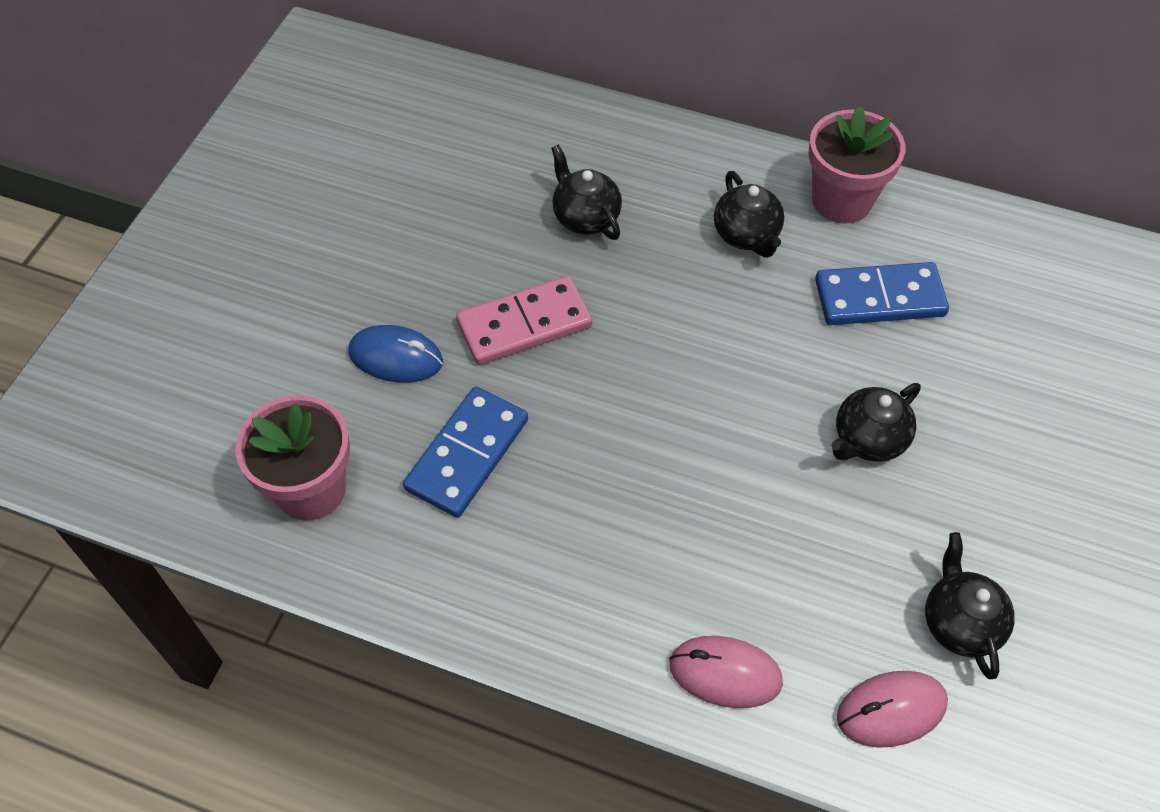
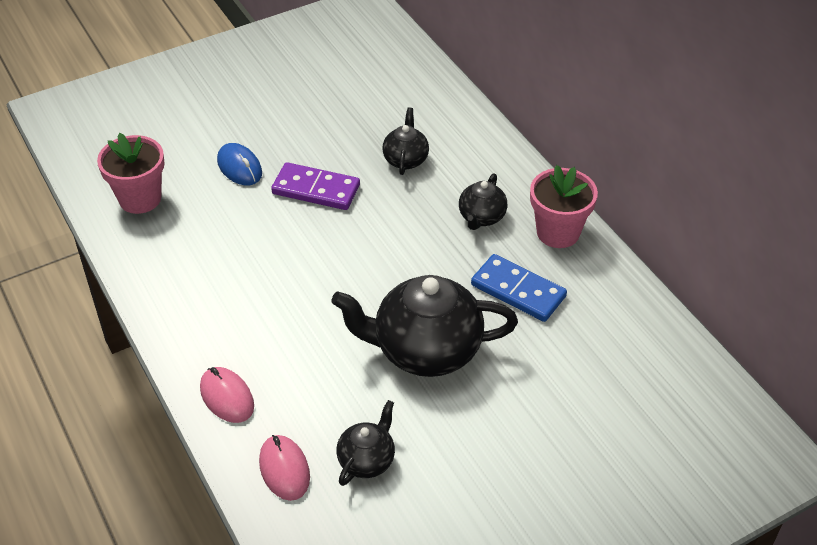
camera: 40 degrees right, 10 degrees down
(467, 454) = (222, 228): blue domino -> none
(524, 324) = (316, 189): pink domino -> purple domino
(868, 440) = (425, 350): black teapot -> black teapot, size x1.99
(891, 710) = (284, 469): pink mouse -> pink mouse turned 45 degrees clockwise

